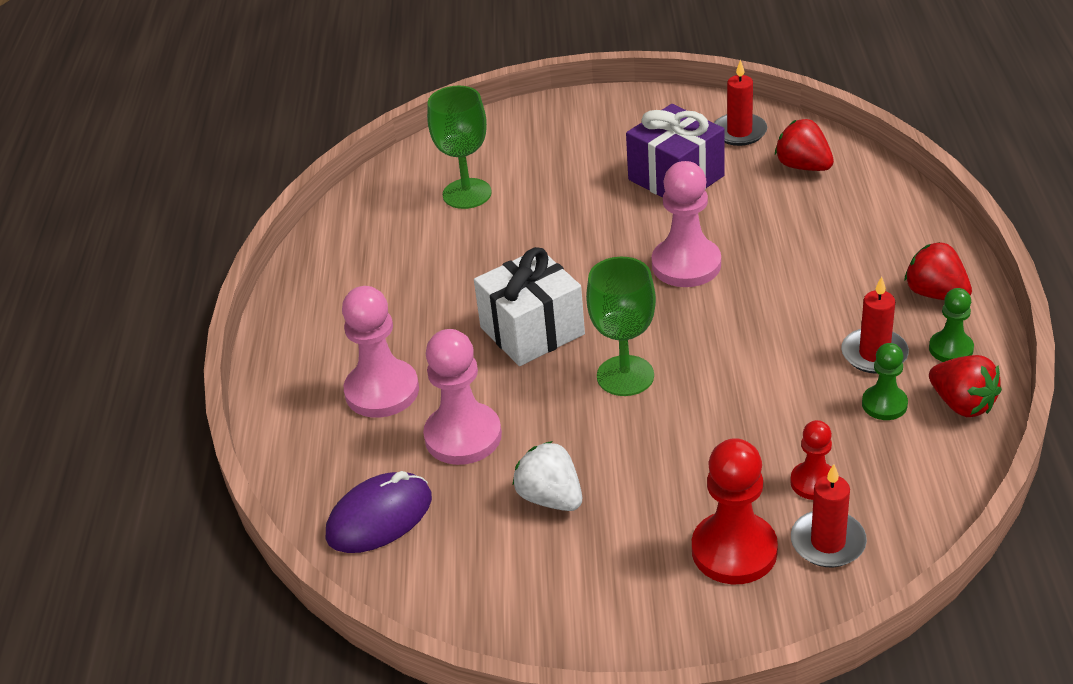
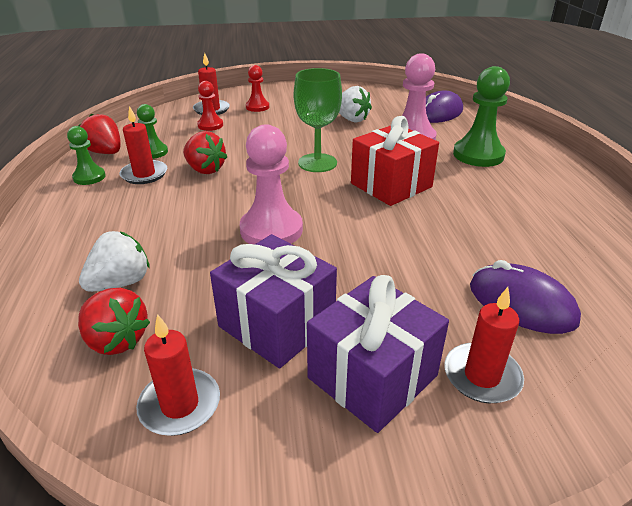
camera: 170 degrees right, 5 degrees down
(382, 391) = (478, 155): pink pawn -> green pawn
(467, 194) = (521, 303): green goblet -> purple mouse
(529, 148) = (482, 376): none -> red candle
(532, 331) = (391, 185): white gift -> red gift
(606, 147) = (372, 377): none -> purple gift
(734, 551) = (257, 107): red pawn -> red pawn, size x0.57
(824, 209) = (120, 283): none -> white strawberry
(936, 294) = (71, 209): red strawberry -> red strawberry (205, 169)

